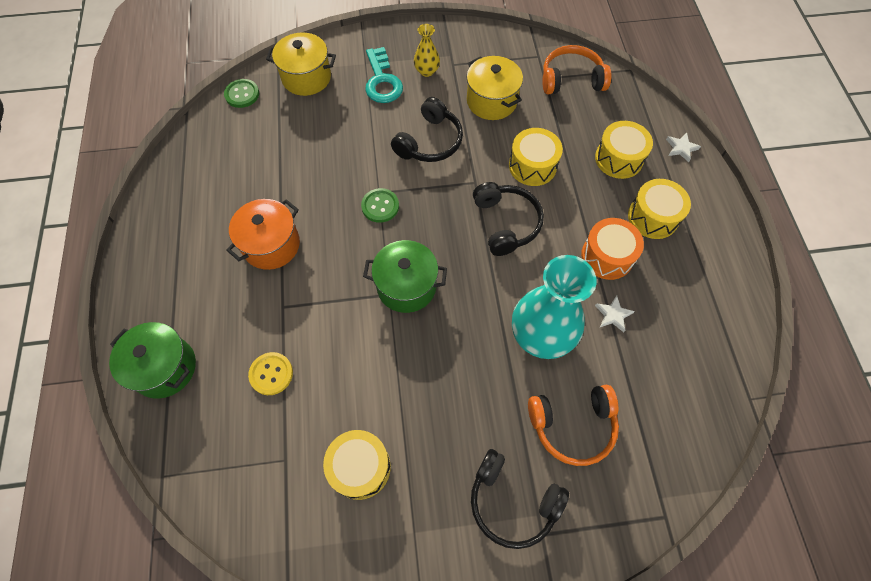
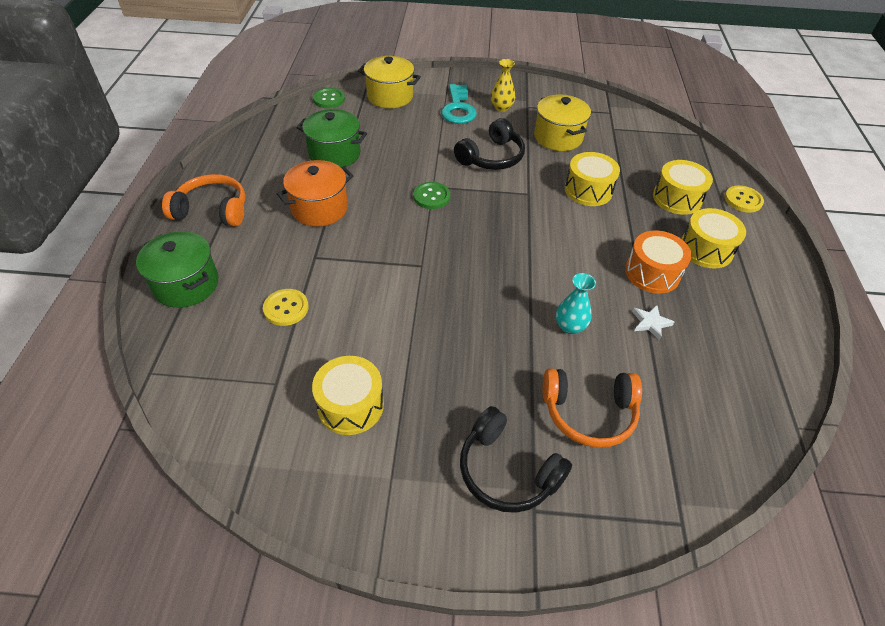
camera: 10 degrees right, 15 degrees down
(406, 286) = (440, 262): green pot -> green pot (334, 154)
(506, 223) = (552, 229): black headphones -> none
(541, 335) = (570, 326): turquoise vase -> turquoise vase, size x0.48
(571, 79) = (639, 133): orange headphones -> orange headphones (212, 210)
(681, 148) = (743, 200): white star -> yellow button

